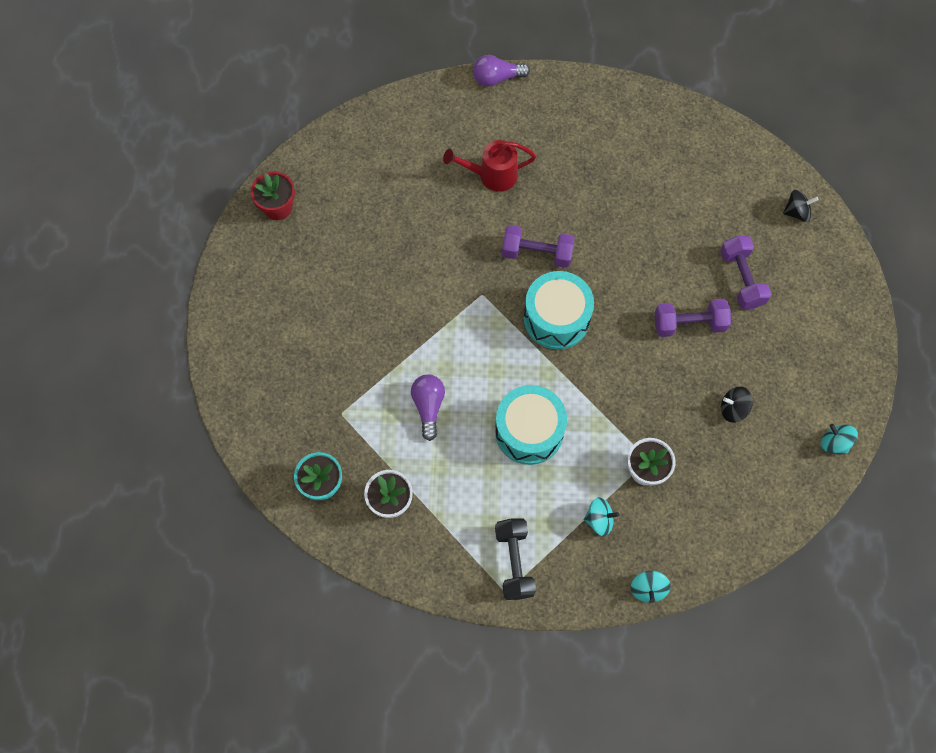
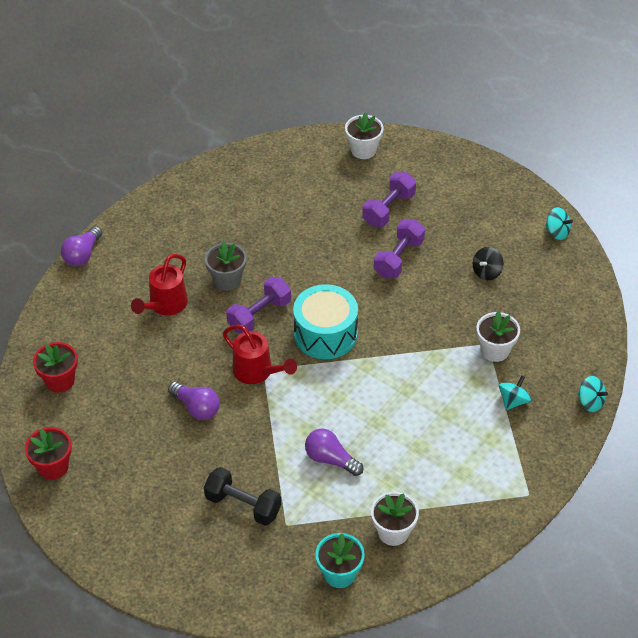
camera: 55 degrees left, 20 degrees down
(360, 153) = (60, 381): none -> red flower pot
(406, 270) = (196, 407): none -> purple light bulb
(476, 291) = (257, 372): none -> red watering can
(514, 562) = (508, 475): black dumbbell -> black dumbbell (243, 505)
(529, 431) = (406, 404): turquoise drum -> none
(555, 203) = (227, 280): none -> grey flower pot
(741, 279) = (388, 209): purple dumbbell -> purple dumbbell turned 75 degrees counterclockwise
(796, 212) = (363, 150): black spinning top -> white flower pot
(834, 443) = (557, 232): turquoise spinning top -> turquoise spinning top turned 135 degrees counterclockwise

